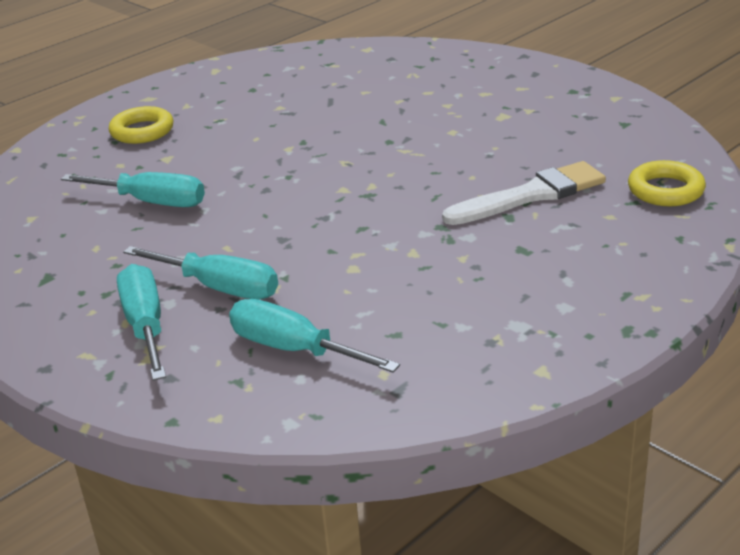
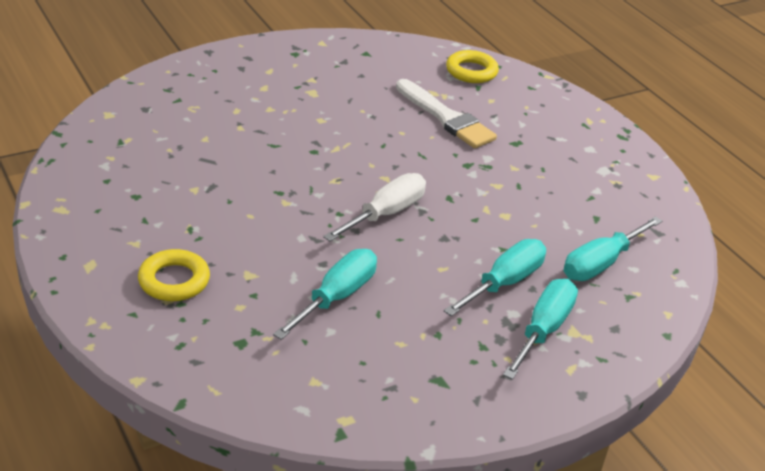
camera: 80 degrees left, 5 degrees up
(146, 326) = (543, 330): turquoise screwdriver -> turquoise screwdriver turned 120 degrees clockwise
(303, 198) = (386, 214): none -> white screwdriver
(531, 195) = (446, 118): white brush -> white brush turned 150 degrees clockwise

